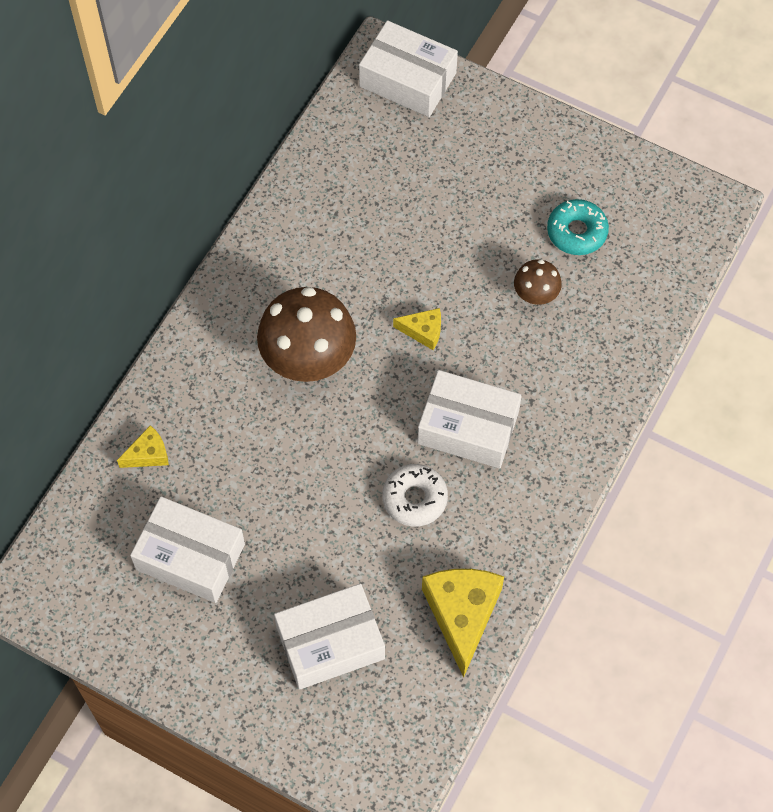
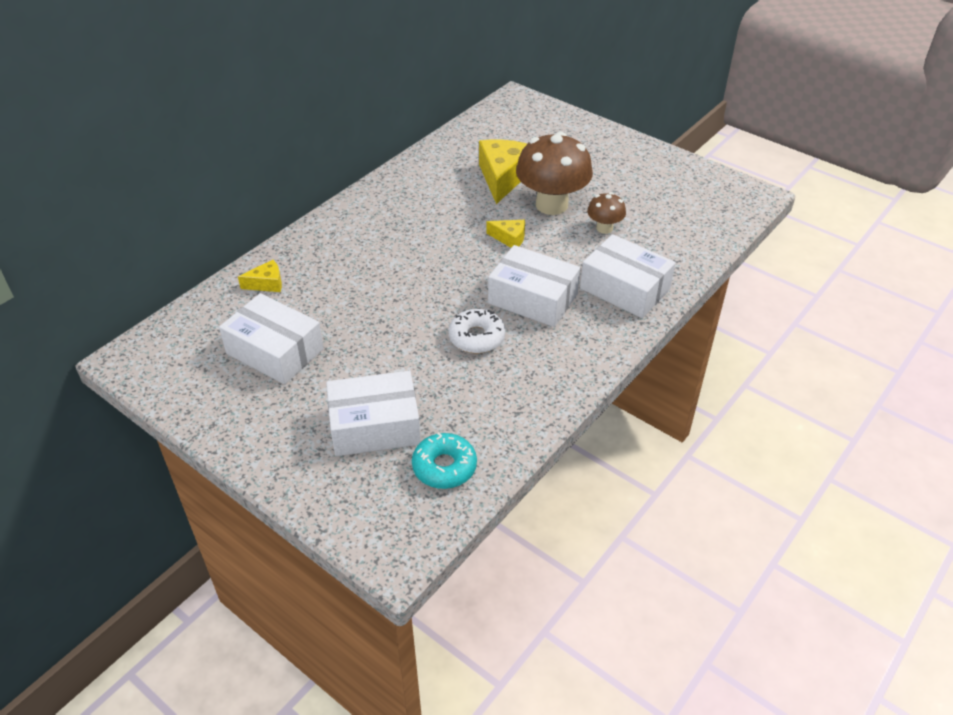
camera: 10 degrees right, 20 degrees down
(308, 359) = (414, 244): brown mushroom -> brown mushroom (551, 205)
(408, 80) = (531, 111): white box -> white box (625, 288)
(462, 615) = (499, 422): yellow cheese -> yellow cheese (503, 177)
(576, 232) = (643, 198): turquoise donut -> turquoise donut (444, 467)

